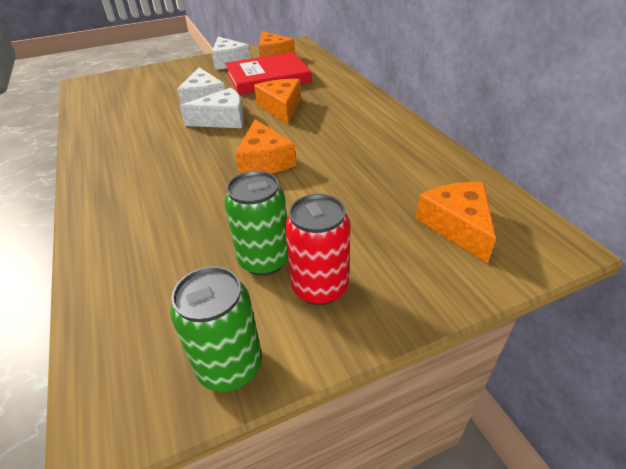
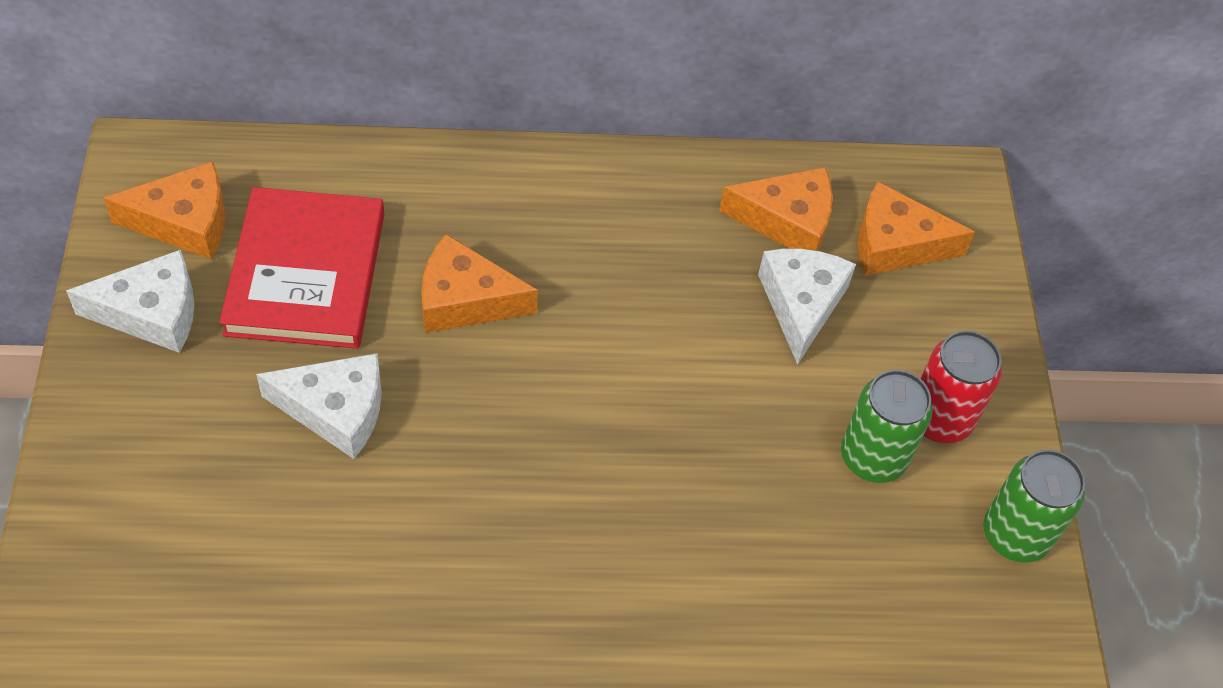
camera: 75 degrees left, 15 degrees up
(222, 119) = (454, 403): white cheese -> white cheese (801, 304)
(264, 161) = (641, 385): orange cheese -> orange cheese (787, 221)

